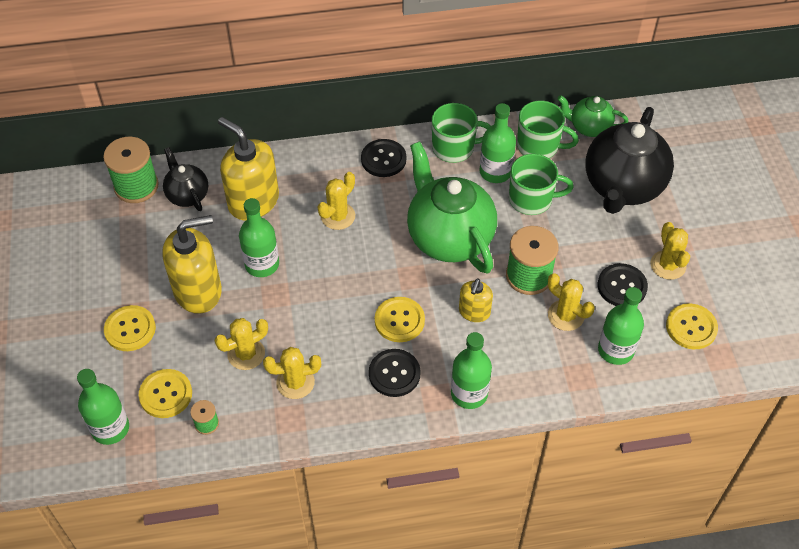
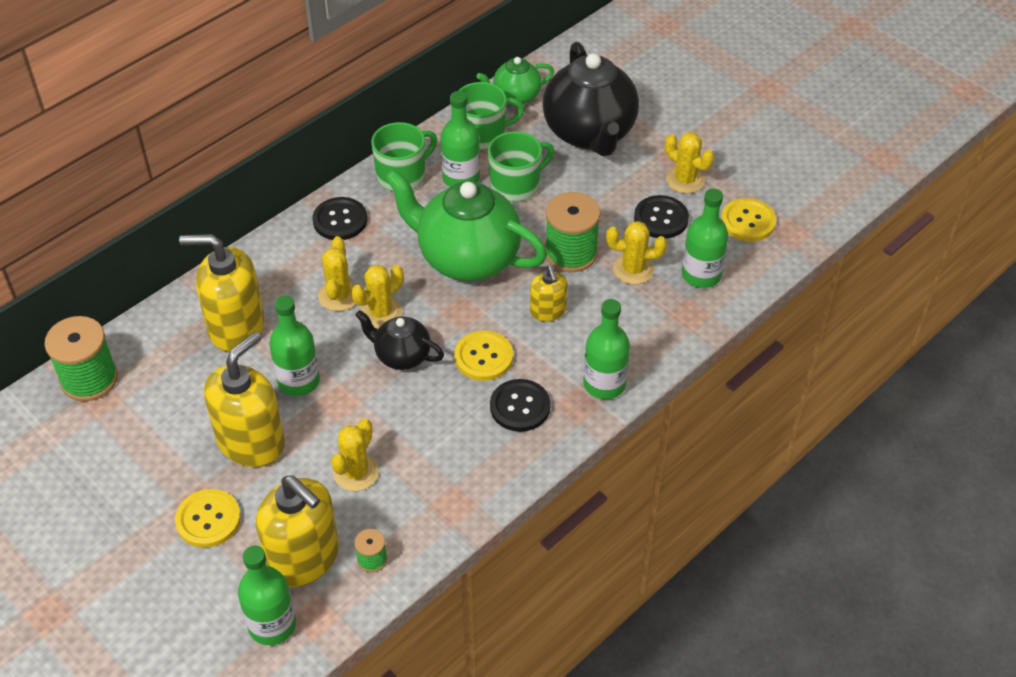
camera: 35 degrees left, 5 degrees down
(166, 394) = (304, 558): yellow button -> yellow soap dispenser
(187, 195) = (157, 358): black teapot -> black teapot (402, 356)
(295, 382) = (430, 469): yellow cactus -> yellow cactus (380, 313)

